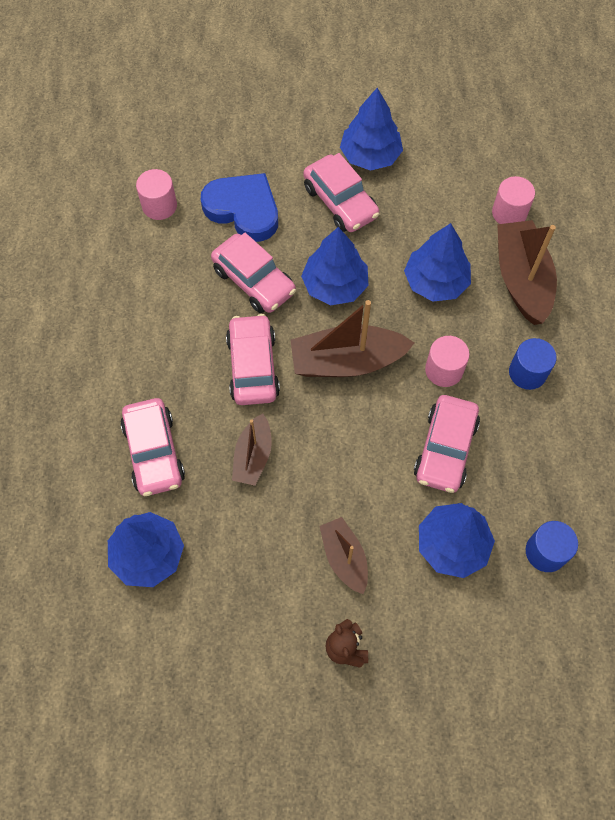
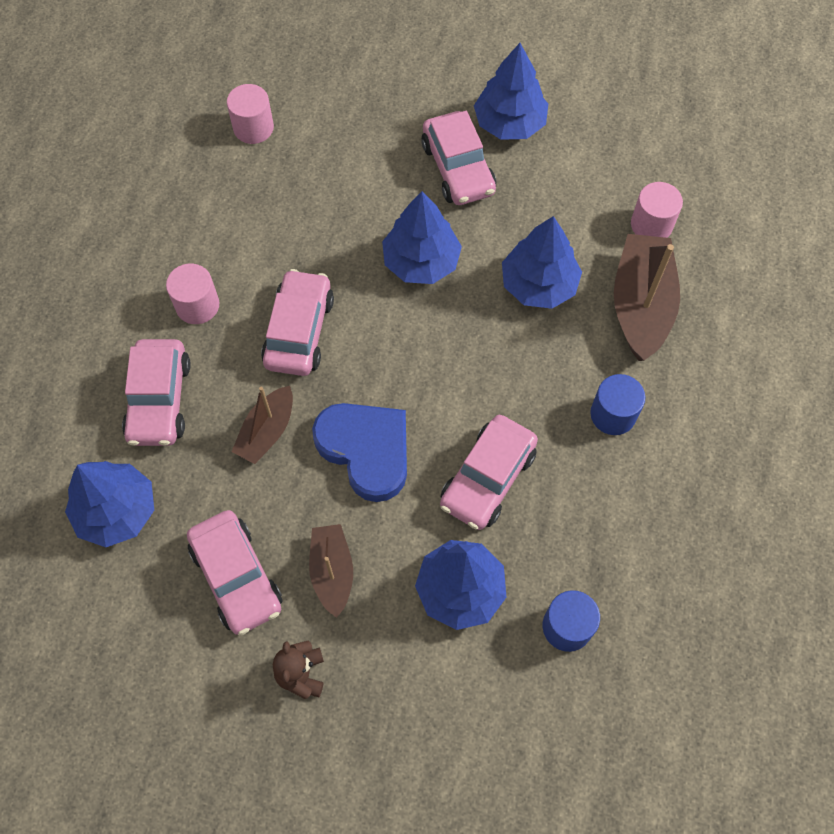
camera: 15 degrees right, 0 degrees up
(243, 209) = (345, 153): blue heart -> blue heart (366, 450)
(254, 281) = (331, 235): pink car -> pink car (237, 577)
(347, 361) = (407, 351): brown boat -> none
(444, 370) = (515, 387): pink cylinder -> pink cylinder (197, 305)

